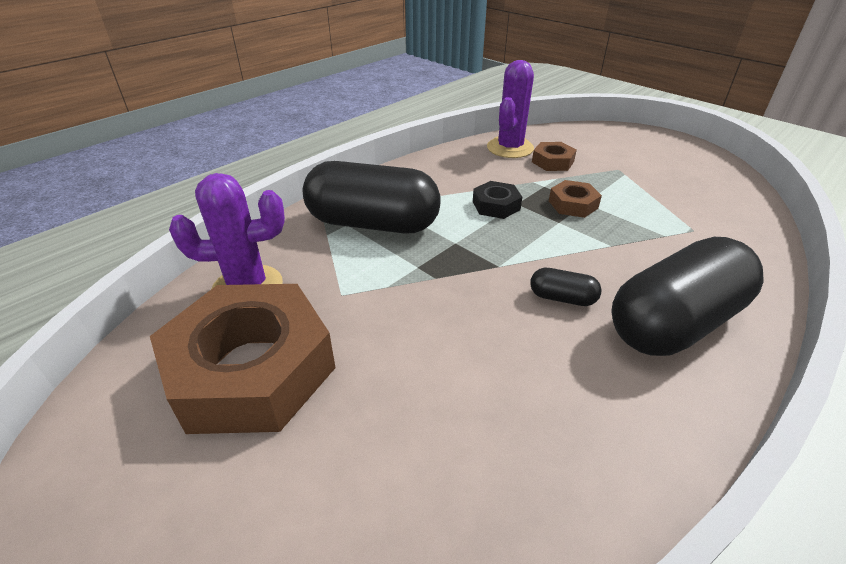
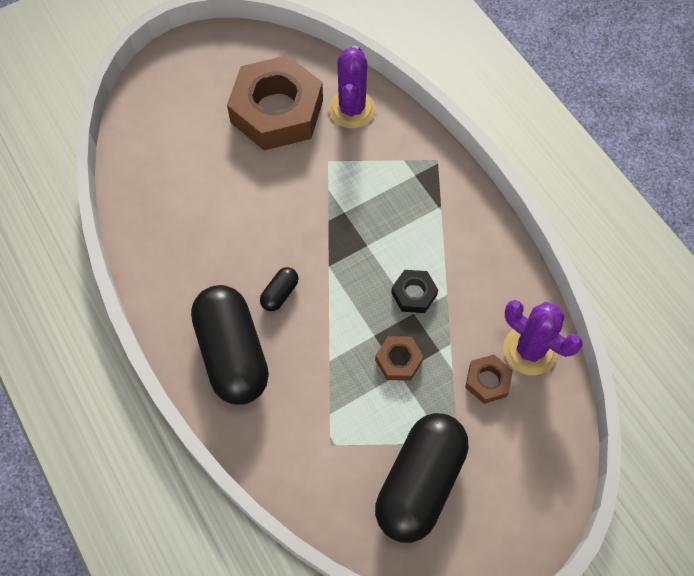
camera: 105 degrees right, 25 degrees up
(373, 224) = (410, 193): black capsule -> black capsule (419, 483)

